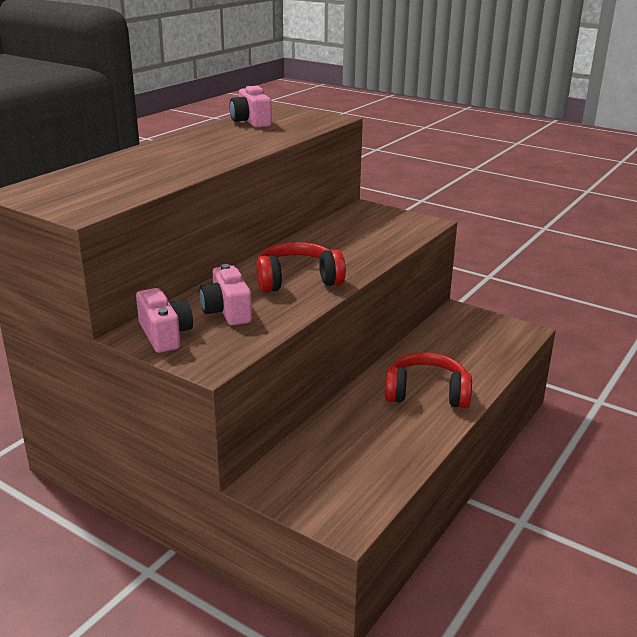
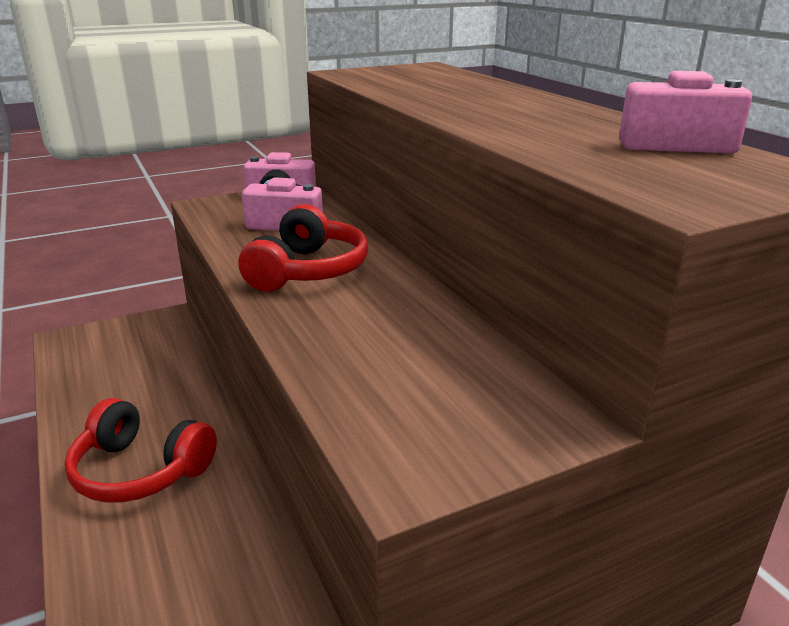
camera: 120 degrees right, 0 degrees up
(426, 394) = (140, 470): red headphones -> red headphones turned 75 degrees clockwise

